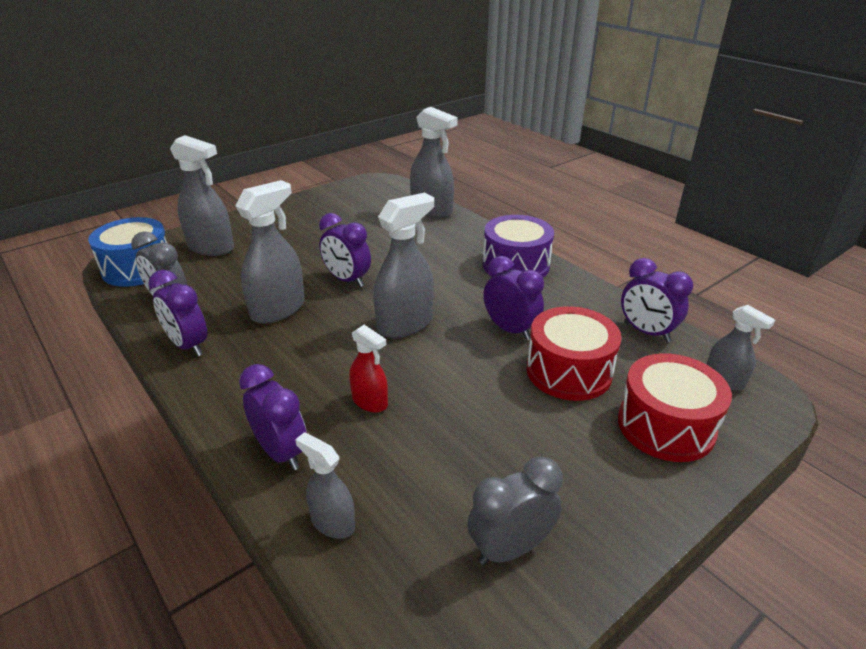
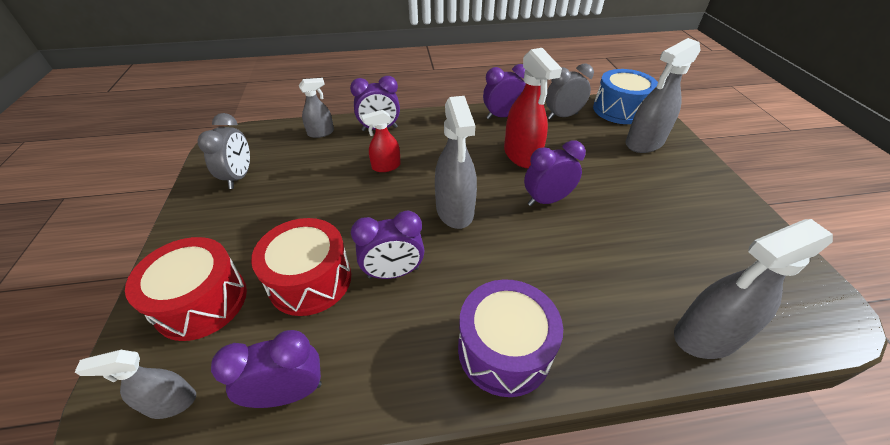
camera: 120 degrees right, 10 degrees up
(278, 309) = (521, 155): grey spray bottle -> red spray bottle

